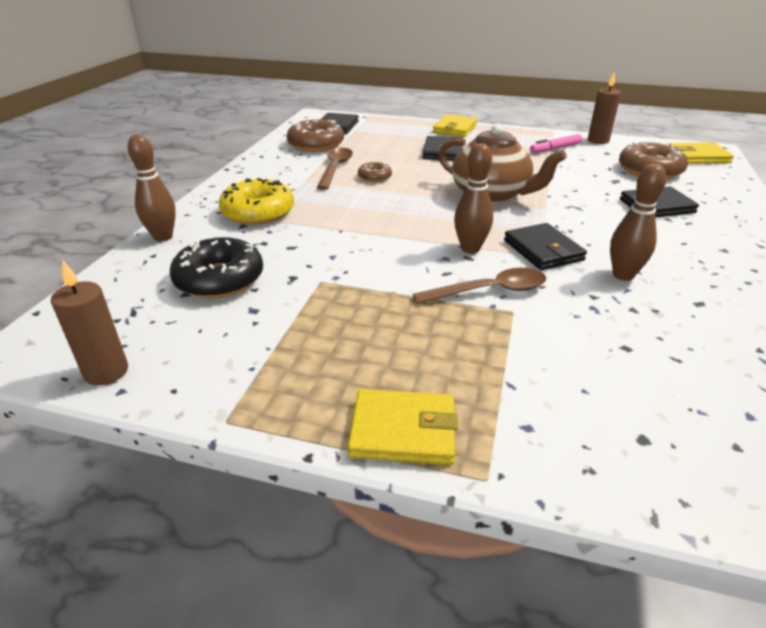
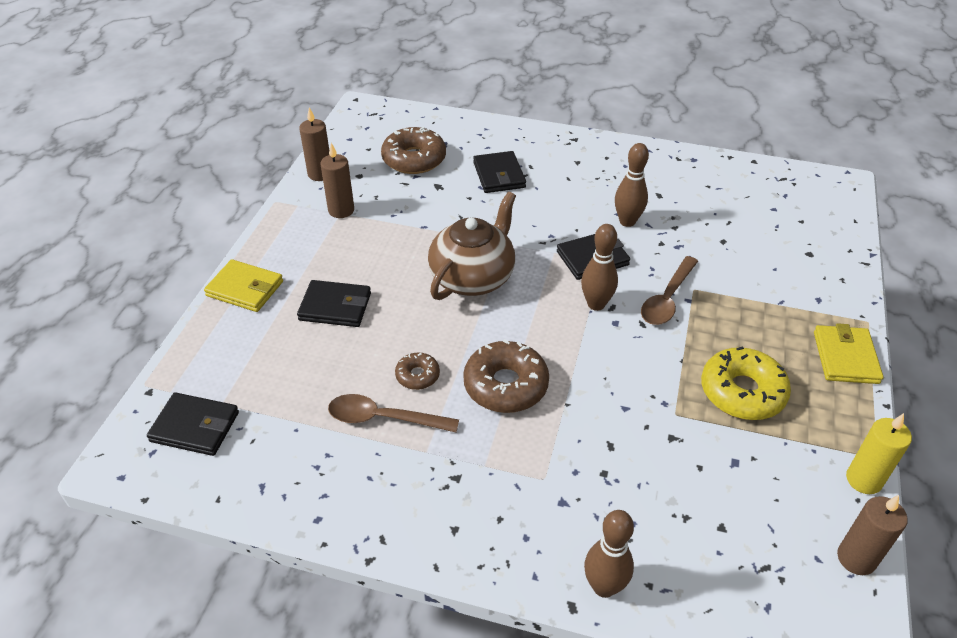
camera: 90 degrees left, 10 degrees up
(197, 401) = (863, 480): none -> yellow candle
(219, 279) = (689, 501): black donut -> none
(258, 212) = (526, 490): yellow donut -> yellow donut (742, 392)
(316, 145) = (280, 449): brown donut -> brown donut (505, 385)
(489, 291) = (667, 299): brown spoon -> brown spoon turned 135 degrees counterclockwise
(555, 149) = (341, 210): pink marker -> brown candle
(698, 157) = (380, 121): yellow wallet -> none

